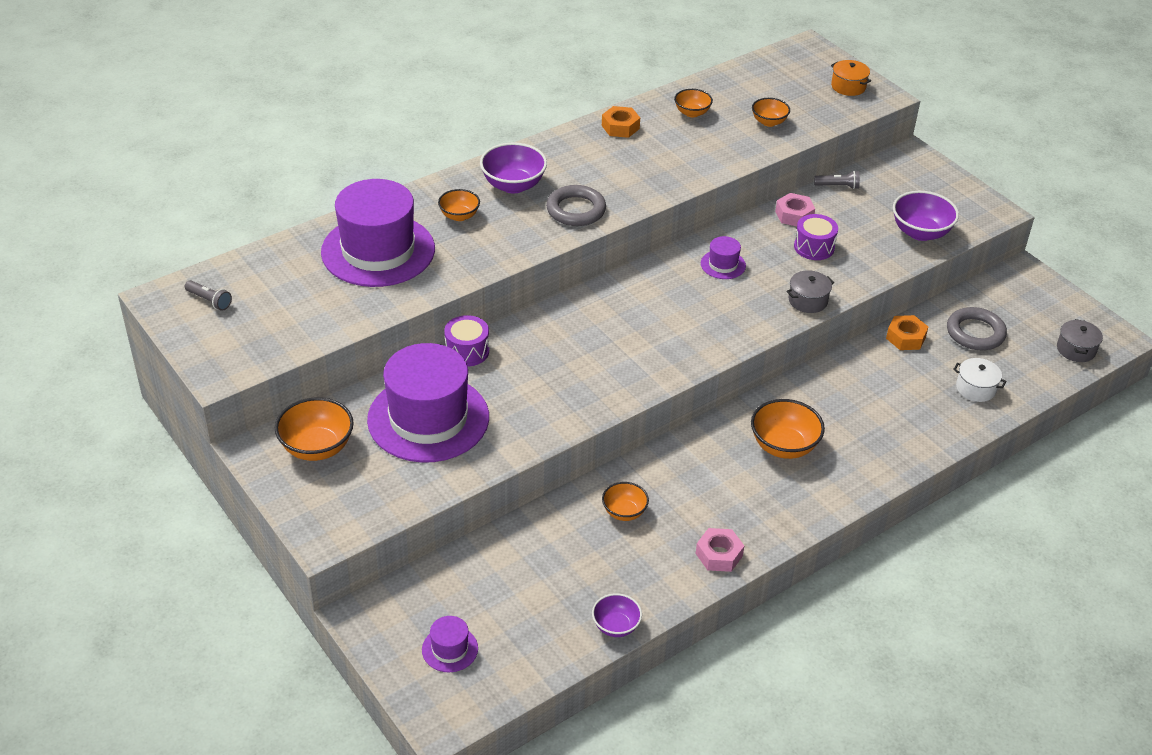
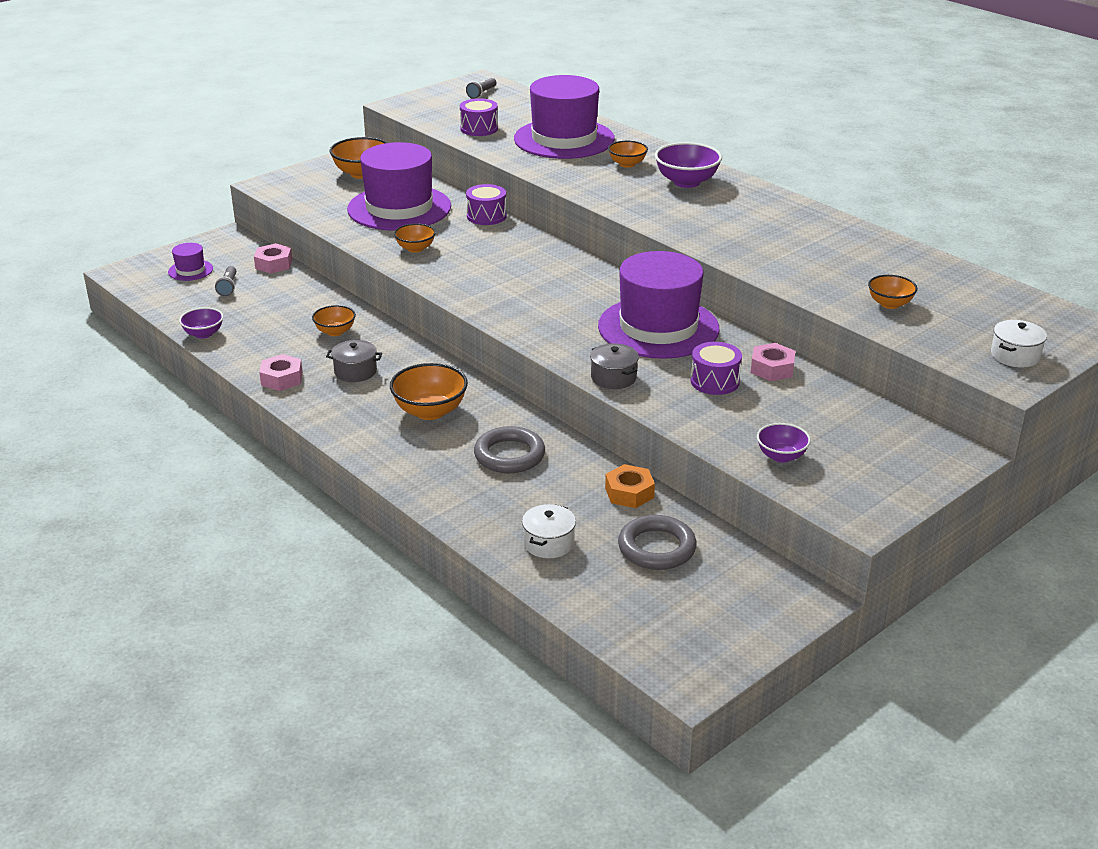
camera: 85 degrees right, 10 degrees down
(325, 311) = (479, 128): none -> purple drum
(450, 567) = (274, 264): none -> pink nut
(576, 210) = (660, 210): grey ring -> grey ring (509, 455)
(620, 127) = (820, 224): orange nut -> none
(692, 113) = (876, 260): orange bowl -> orange bowl (415, 248)
(723, 264) = (658, 327): purple hat -> purple hat, size x2.38
(838, 186) = (849, 398): grey flashlight -> grey flashlight (228, 287)
(848, 86) = (1015, 355): orange pot -> white pot
(920, 232) = (781, 456): purple bowl -> purple bowl, size x0.61
(1076, 349) = (650, 636): grey pot -> grey pot (355, 371)

